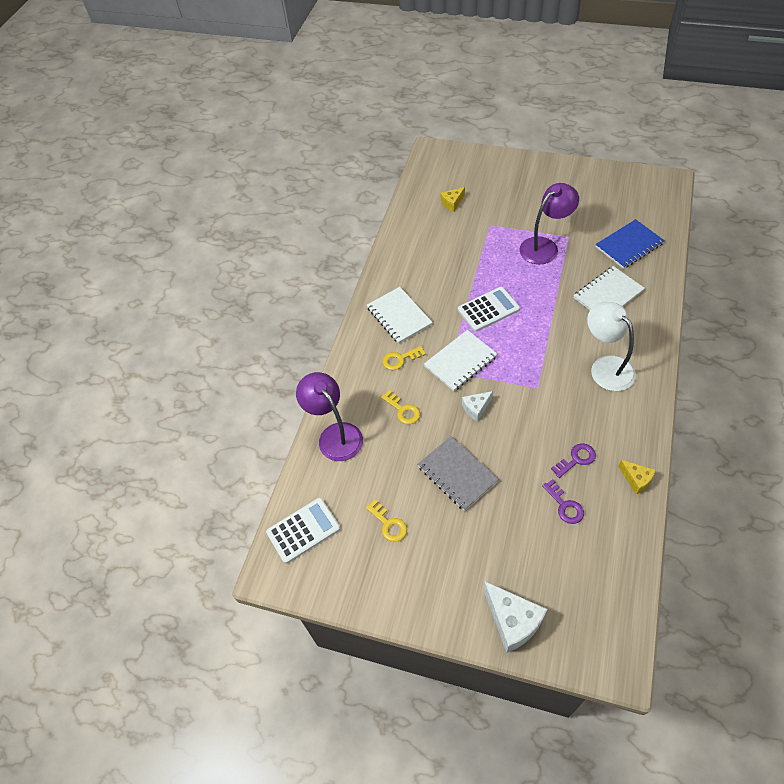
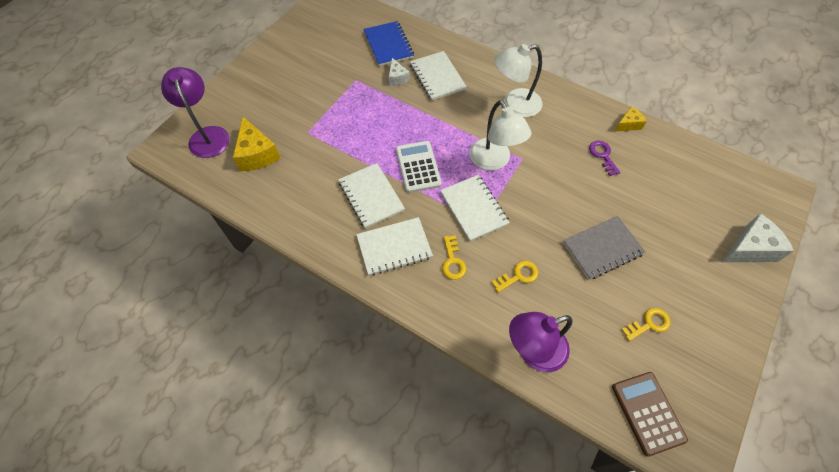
camera: 80 degrees left, 5 degrees up
(303, 530) = (648, 413): white calculator -> brown calculator
(442, 287) = (371, 196): none -> white notebook
(452, 203) = (256, 154): yellow cheese -> yellow cheese, size x1.75
(476, 408) = (532, 212): white cheese -> white cheese (397, 78)
(522, 365) = (494, 161): none -> white lamp
(544, 246) = (359, 100): purple lamp -> purple lamp (207, 135)
(565, 505) = (646, 178): purple key -> none

